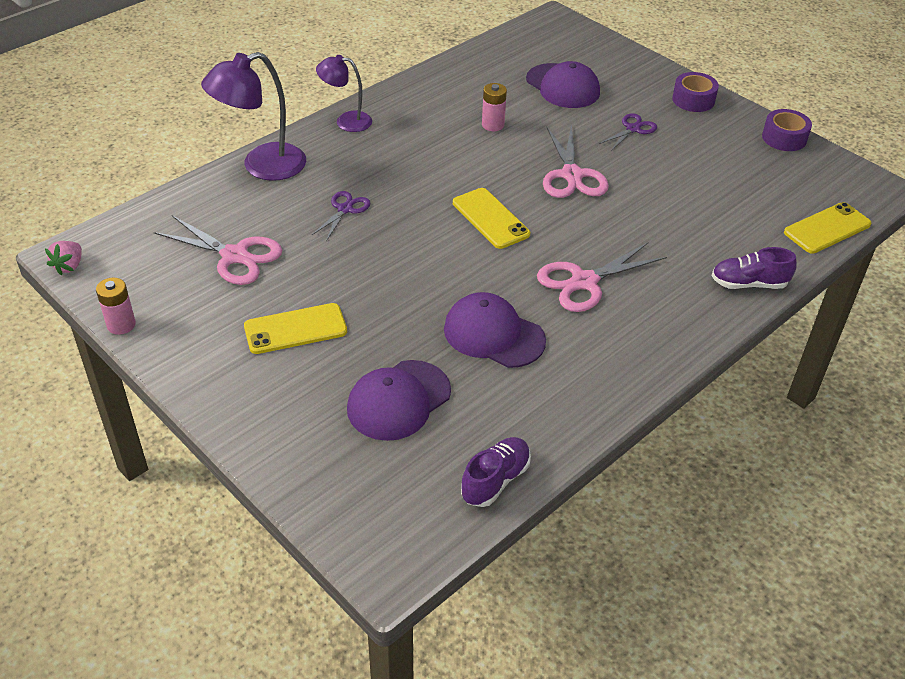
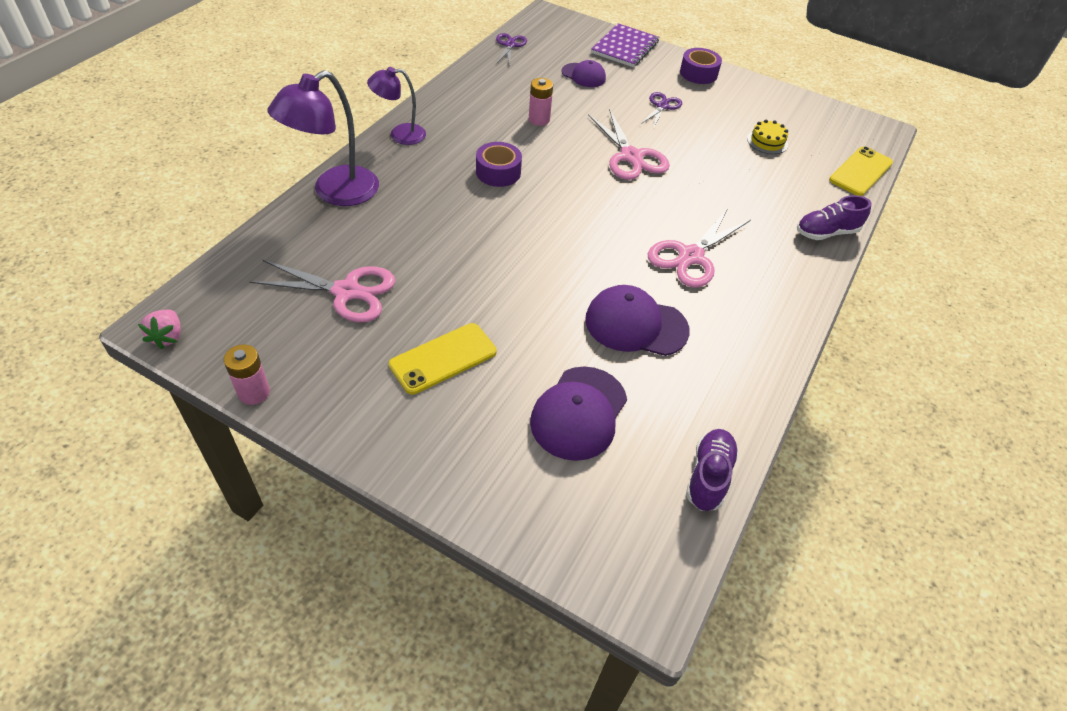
camera: 20 degrees left, 5 degrees up
(345, 209) = (438, 223): purple scissors -> purple scissors (510, 45)
(490, 218) = (579, 210): yellow phone -> none
(563, 86) = (583, 75): purple cap -> purple cap, size x0.62
(624, 62) = (625, 47): none -> purple notebook
(733, 181) = (767, 141): none -> yellow cake
(784, 138) = (787, 97): purple tape -> purple tape (498, 172)

